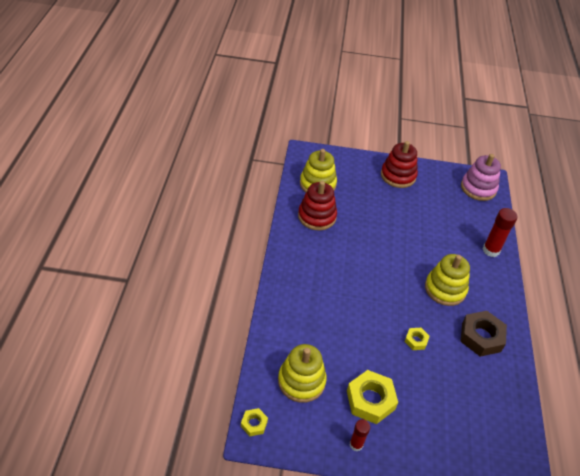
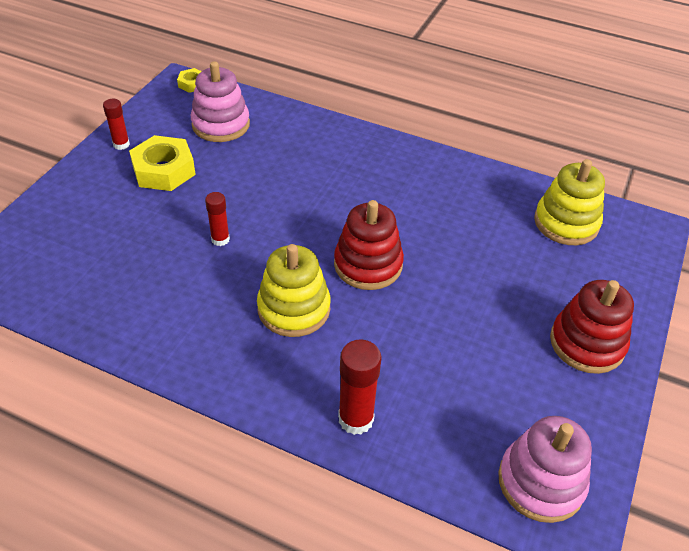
camera: 110 degrees right, 0 degrees up
(301, 381) = (221, 125): yellow stacking toy -> pink stacking toy
(317, 216) = (489, 203): red stacking toy -> red stacking toy (368, 265)
(416, 340) = (220, 239): yellow nut -> red glue stick
(481, 337) = (187, 317): brown nut -> none

